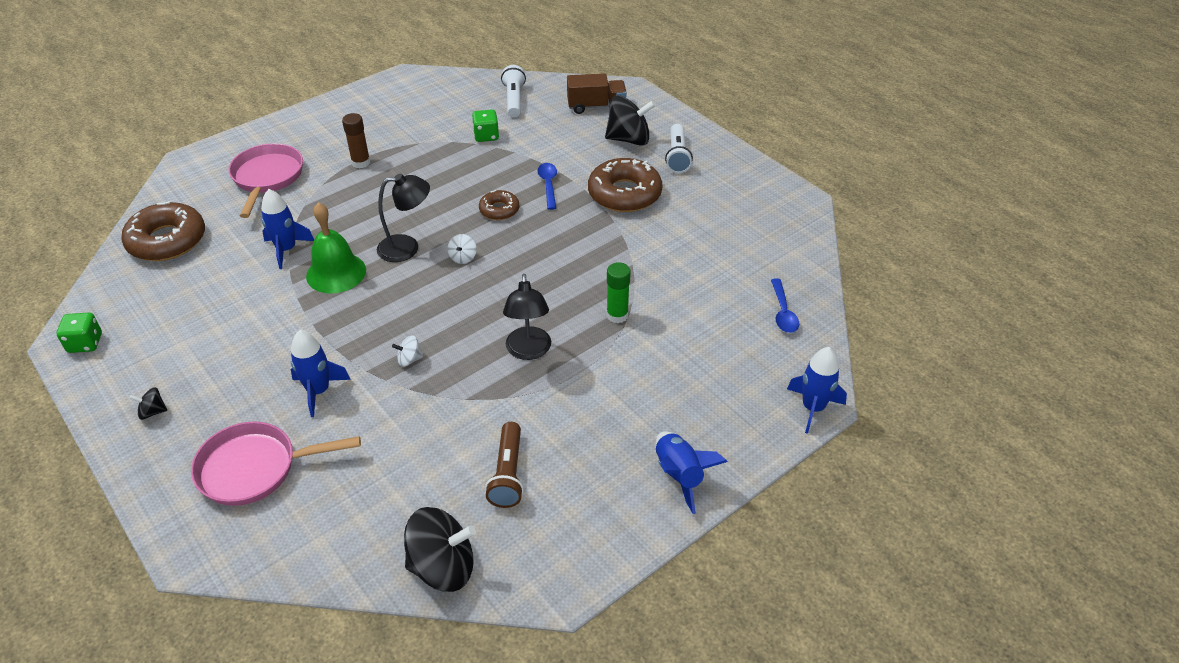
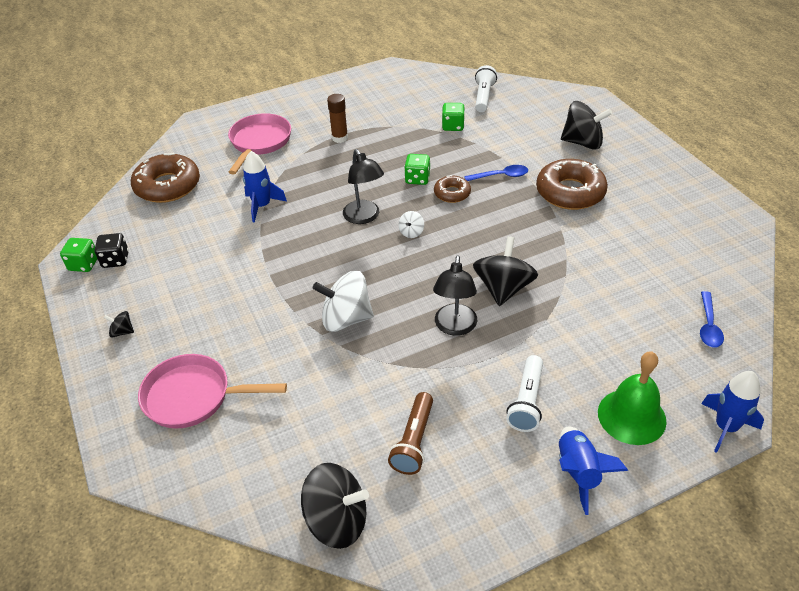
camera: 15 degrees right, 0 degrees up
(124, 333) = (115, 260): none -> black dice
(318, 391) = (262, 335): blue rocket -> none
(336, 273) = (299, 231): green bell -> green bell (631, 416)
(407, 248) = (364, 217): black lamp -> black lamp turned 60 degrees clockwise
(409, 360) = (346, 319): white spinning top -> white spinning top, size x2.20
(458, 198) = (417, 179): none -> green dice
(548, 185) = (500, 176): blue spoon -> blue spoon turned 75 degrees clockwise
(572, 304) = (503, 288): none -> black spinning top
(596, 106) = (557, 110): brown truck -> none
(617, 315) = (543, 305): green glue stick -> none
(677, 156) = (626, 163): white flashlight -> white flashlight (527, 401)

